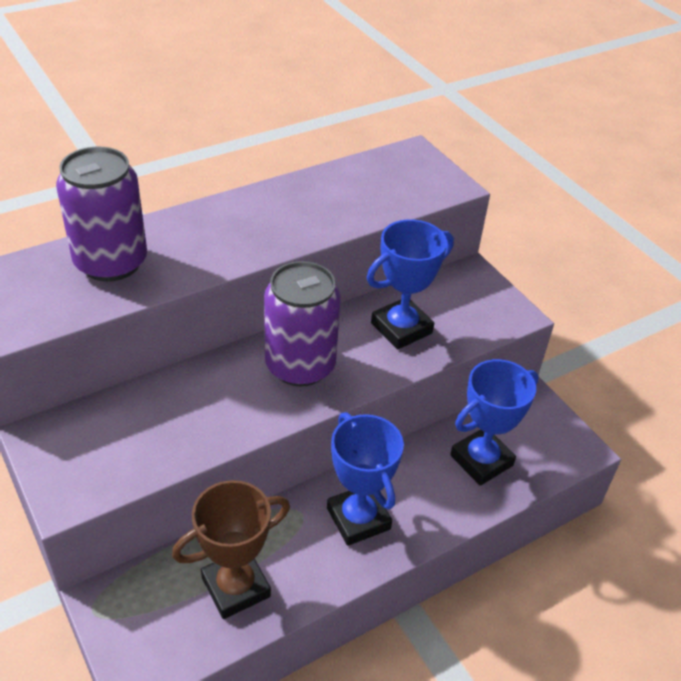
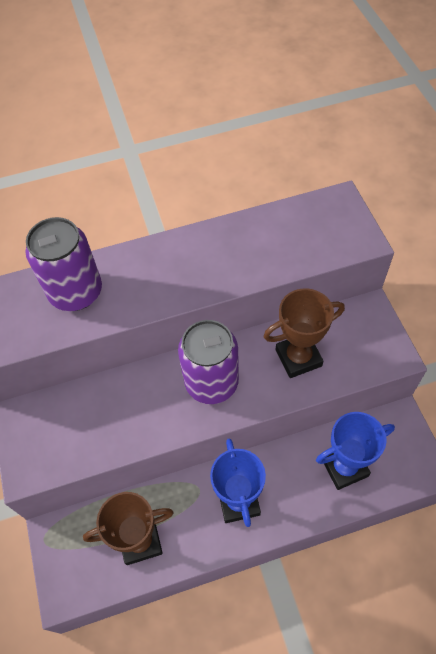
camera: 20 degrees right, 15 degrees up
(401, 328) = (298, 358): blue trophy -> brown trophy

